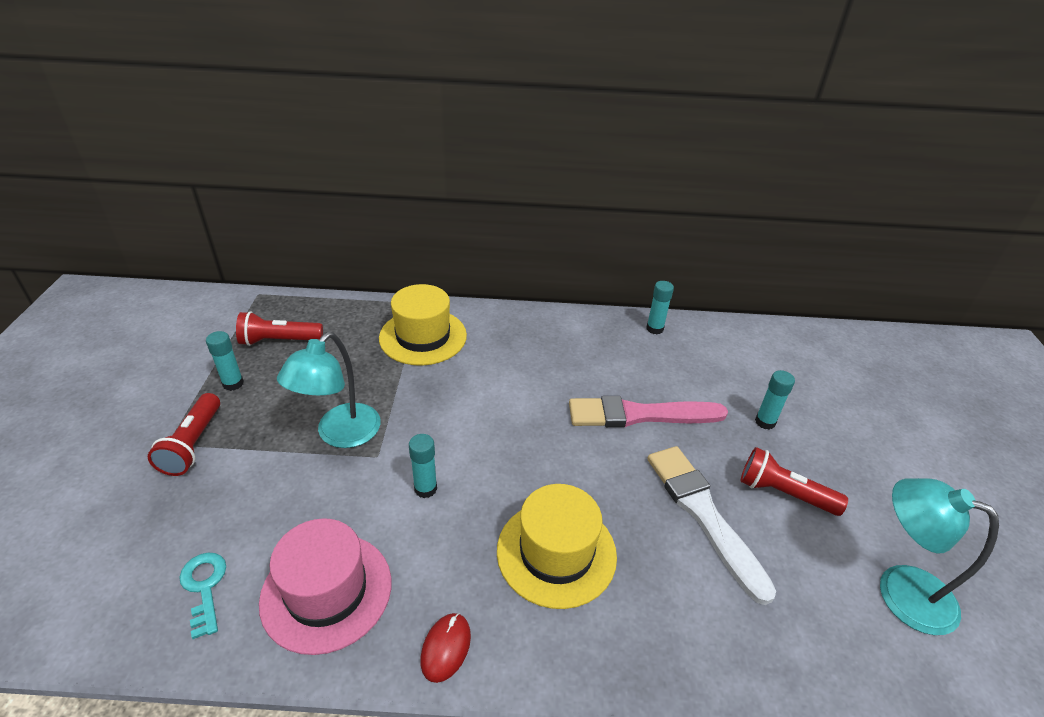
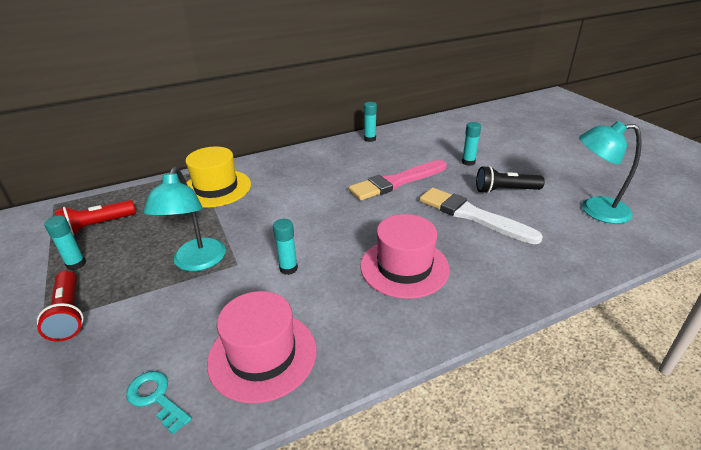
camera: 25 degrees left, 5 degrees down
(446, 648) = (376, 347): red mouse -> none
(556, 552) = (404, 267): yellow hat -> pink hat
(783, 493) = (505, 190): red flashlight -> black flashlight

